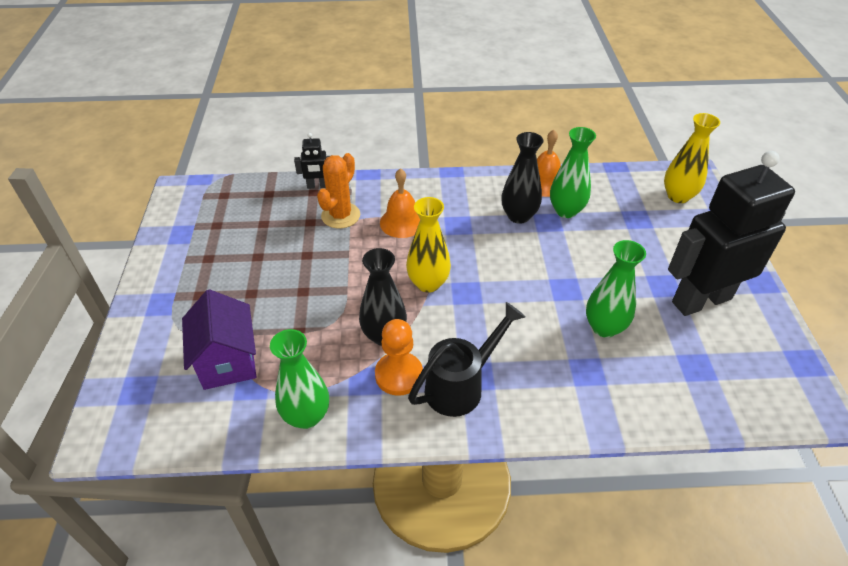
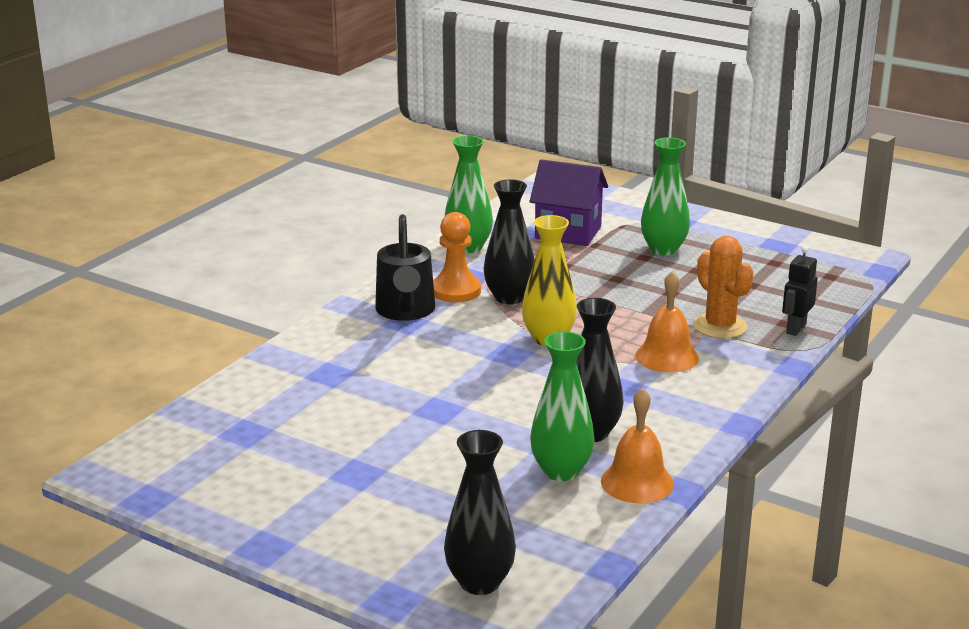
camera: 125 degrees right, 20 degrees down
(604, 327) = (361, 406): green vase -> green vase (663, 249)
(678, 196) = (480, 582): yellow vase -> black vase
(701, 300) = (305, 485): black robot -> none

